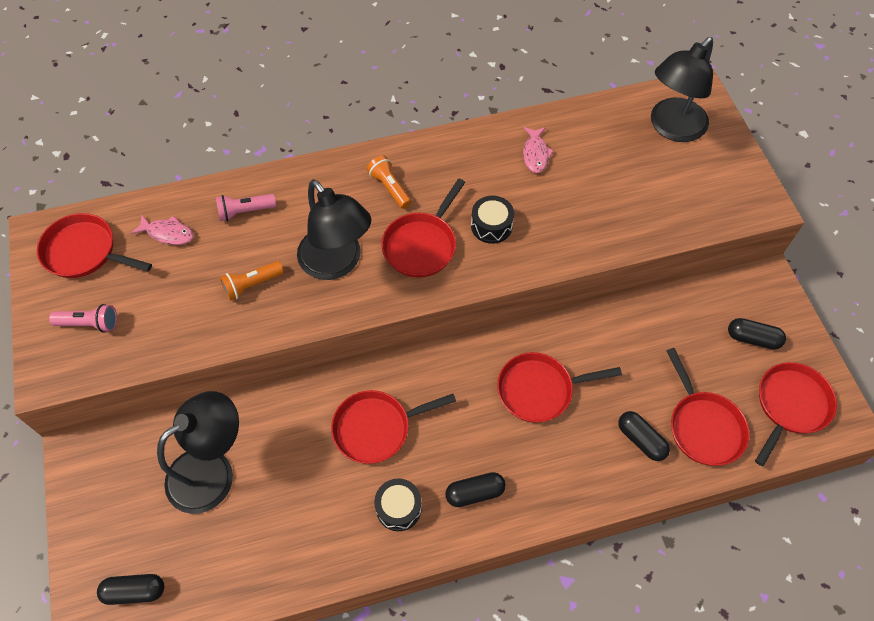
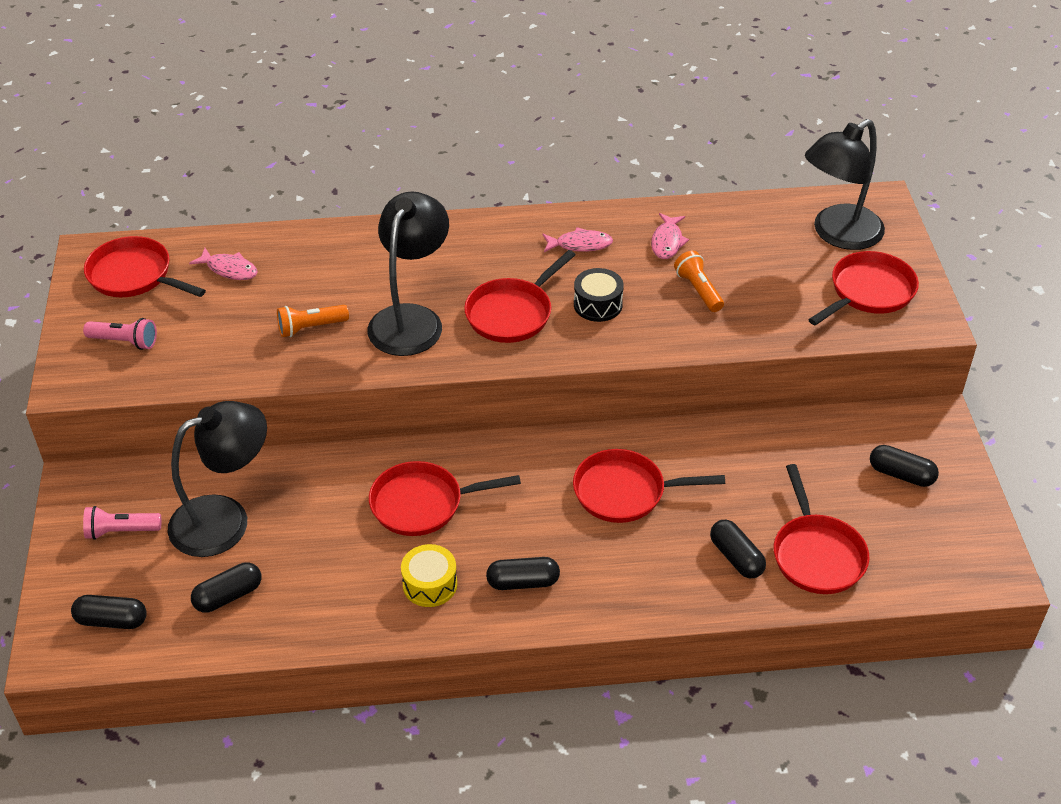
camera: 10 degrees right, 15 degrees down
(231, 549) = (228, 596): none -> black capsule
(245, 211) = (319, 259): pink flashlight -> pink flashlight (121, 531)
(337, 263) = (411, 319): black lamp -> black lamp turned 135 degrees counterclockwise
(390, 188) = (489, 255): orange flashlight -> orange flashlight (698, 290)
(398, 508) = (430, 584): black drum -> yellow drum
(464, 166) = (580, 244): none -> pink fish
(790, 405) = (931, 548): red pan -> red pan (868, 292)

